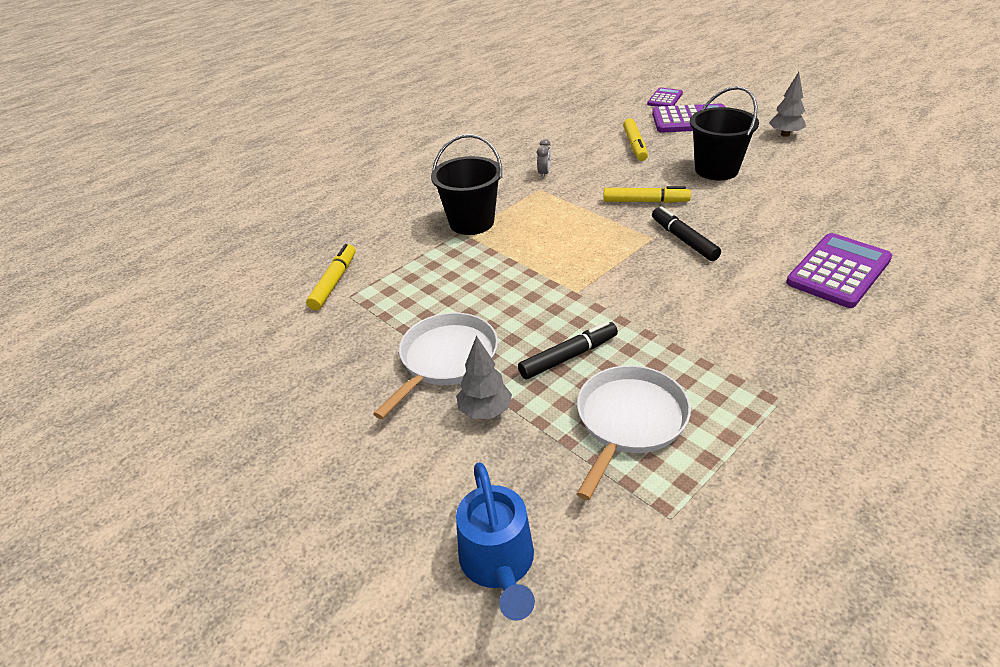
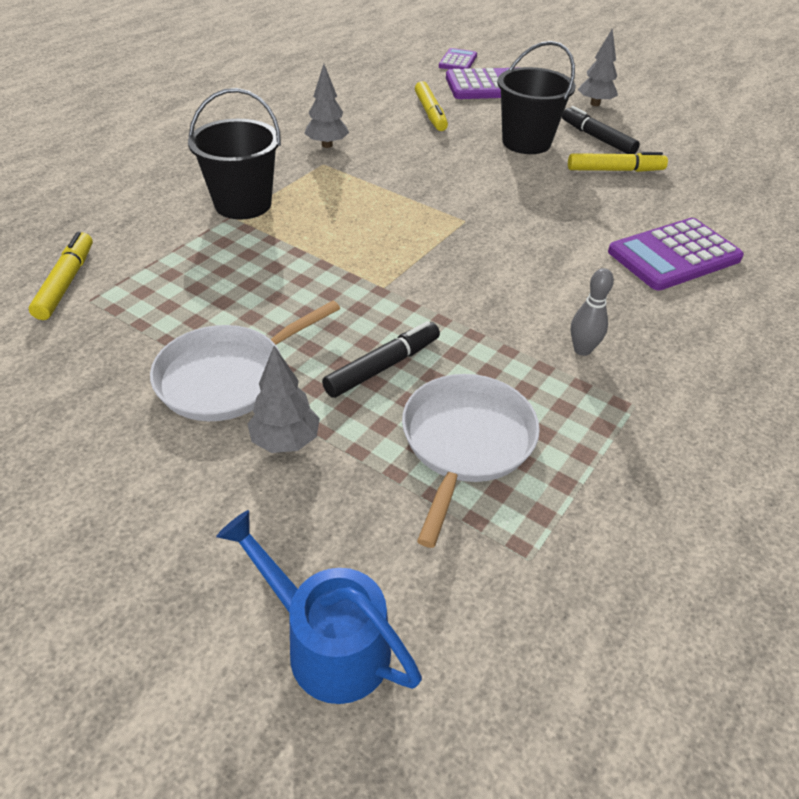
camera: 15 degrees left, 5 degrees up
(446, 359) = (227, 377): white pan -> white pan turned 150 degrees counterclockwise
(499, 565) = (326, 642): blue watering can -> blue watering can turned 150 degrees clockwise
(544, 173) = (327, 145): grey clock -> grey tree
(645, 201) = (451, 178): yellow marker -> yellow marker (615, 170)
(684, 240) = (500, 222): black marker -> black marker (597, 138)
(740, 350) = (582, 350): none -> grey bowling pin
(838, 271) = (674, 255): purple calculator -> purple calculator turned 150 degrees counterclockwise

